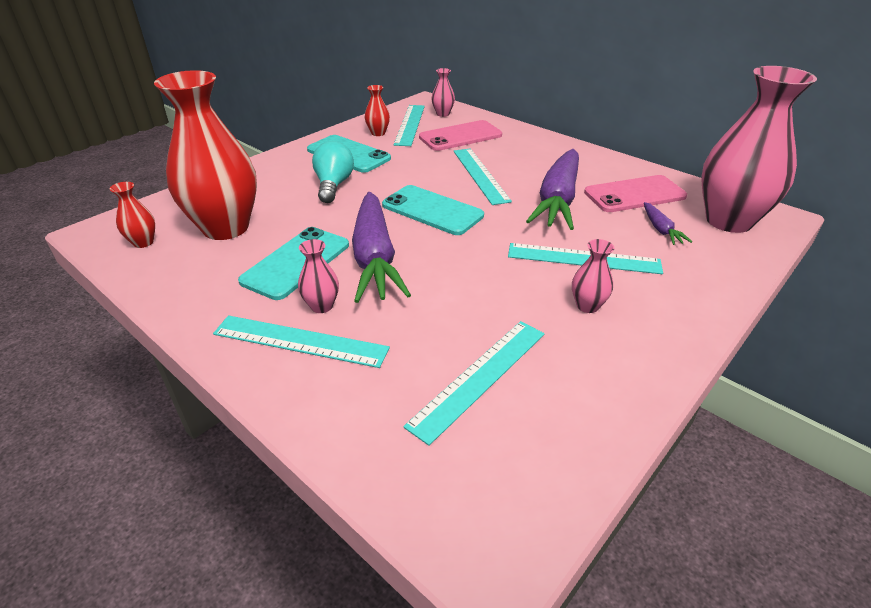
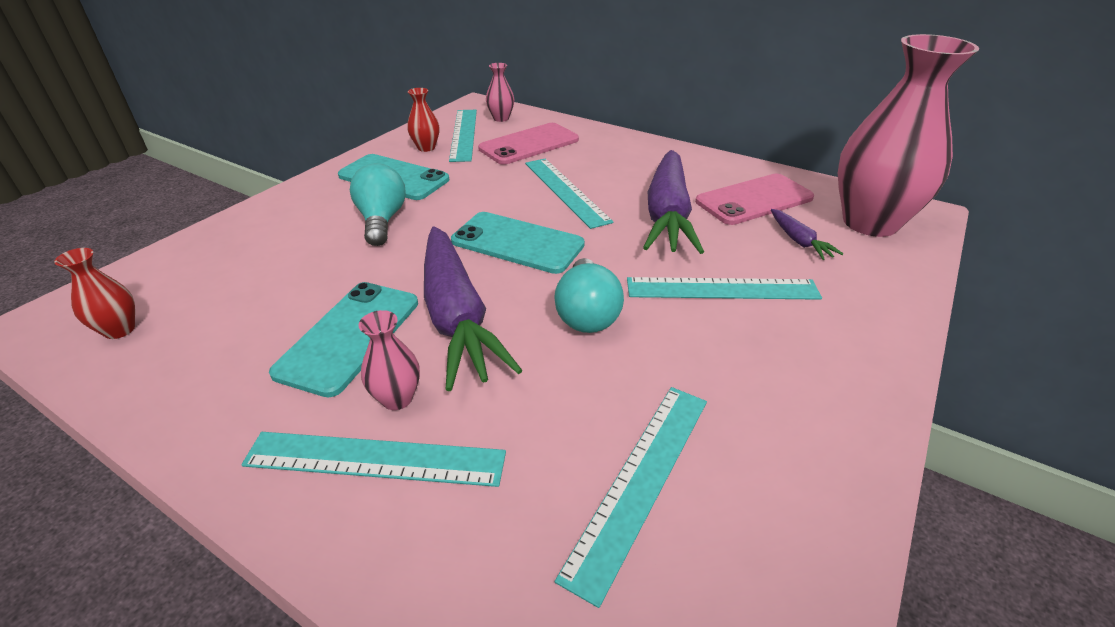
camera: 10 degrees left, 0 degrees up
(226, 228) = (241, 295): red vase -> none
(472, 265) = (586, 314): none -> turquoise light bulb
(587, 306) = (747, 354): pink vase -> none

